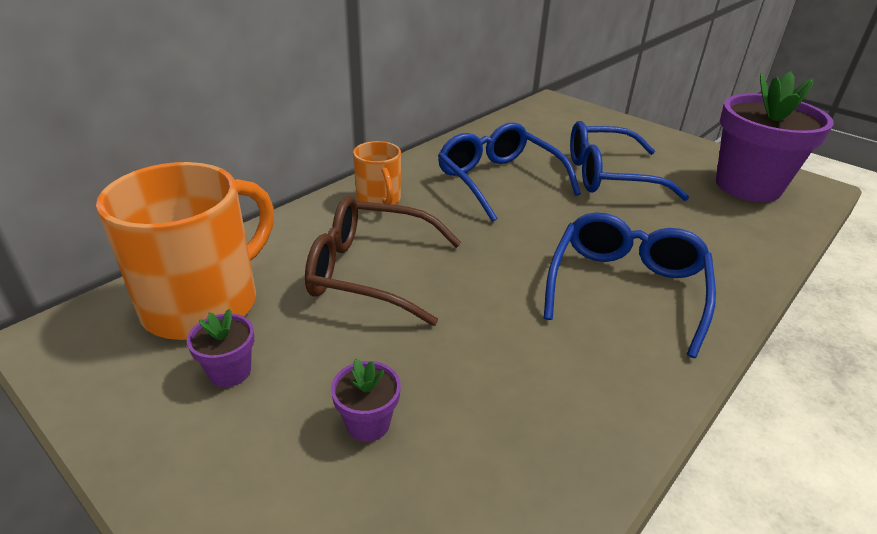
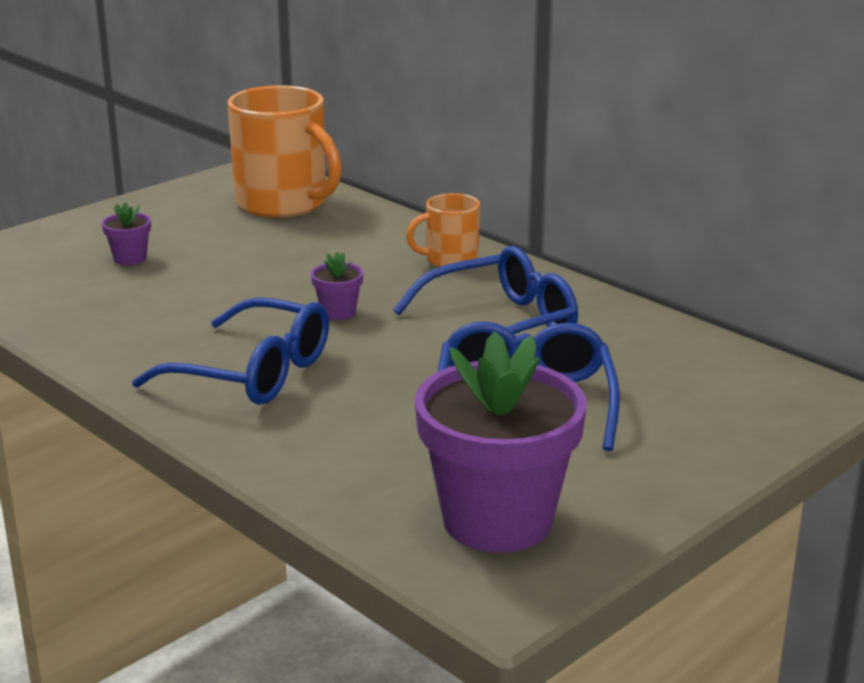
camera: 95 degrees right, 10 degrees down
(230, 372) = (201, 217): purple flower pot -> purple flower pot (338, 312)
(370, 272) = (312, 257): brown glasses -> none

